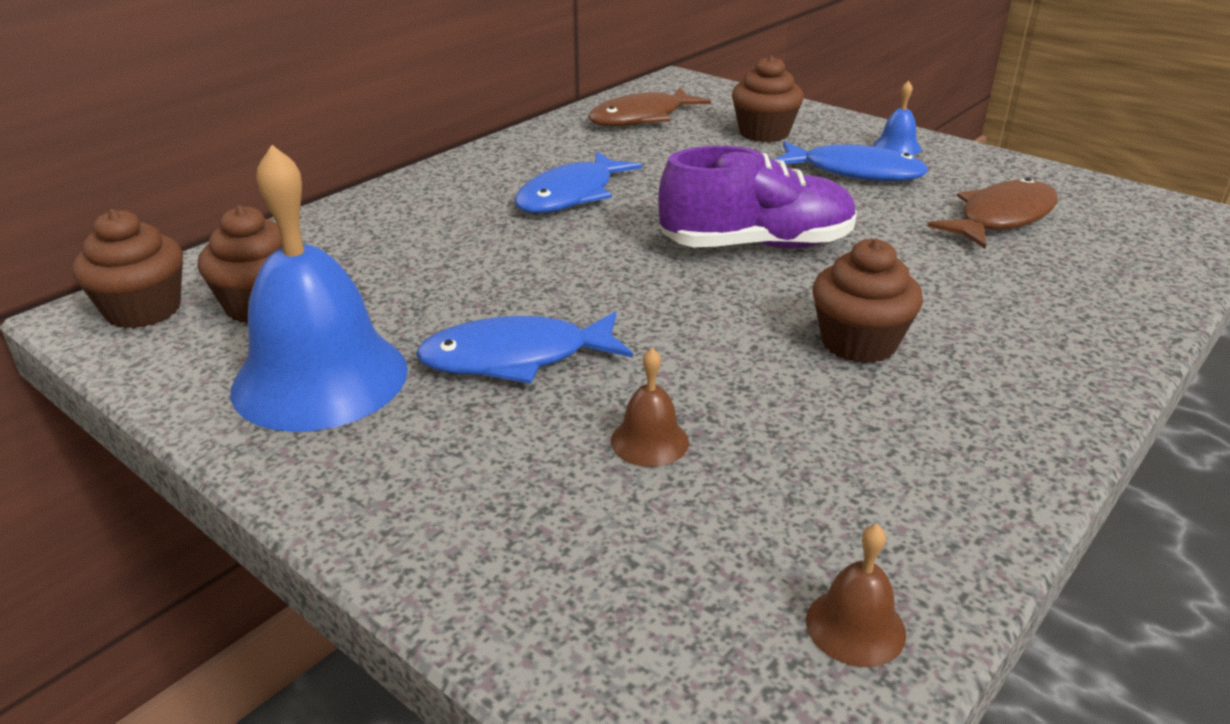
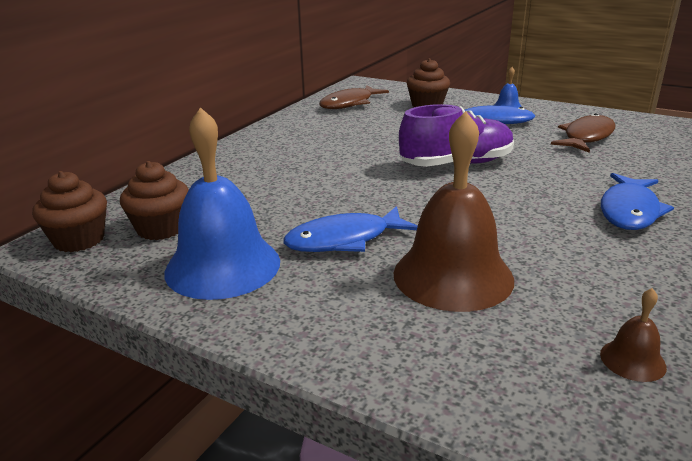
camera: 10 degrees left, 5 degrees down
(571, 195) = (329, 148): blue fish -> blue fish (629, 211)
(649, 441) = (453, 275): brown bell -> brown bell, size x2.39
(858, 343) = (545, 209): brown cupcake -> none

